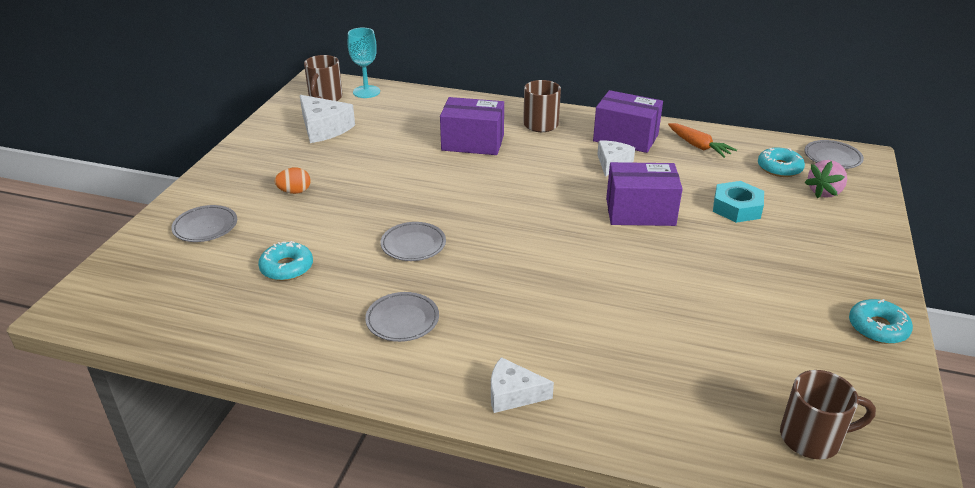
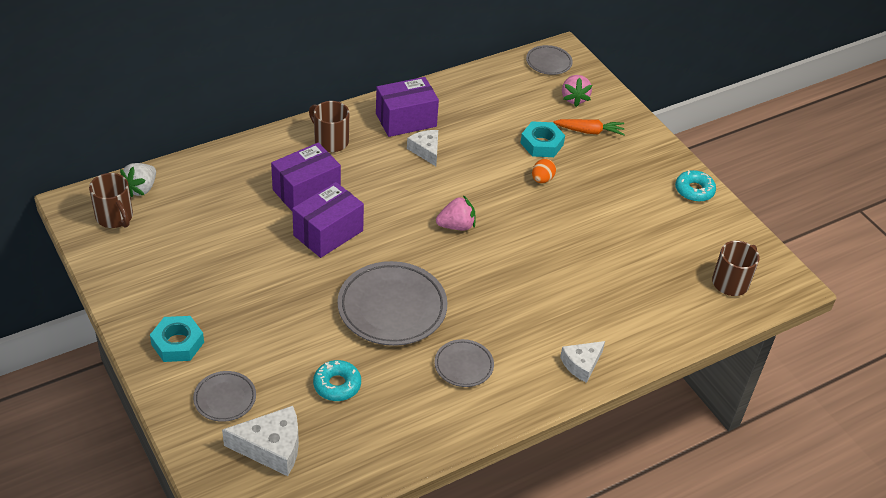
camera: 50 degrees left, 10 degrees up
(238, 179) = (177, 343): none -> turquoise nut
(295, 191) = (241, 323): orange egg -> orange egg (542, 179)
(324, 128) = (166, 250): white cheese -> white cheese (271, 447)
(366, 92) = (141, 188): turquoise goblet -> white strawberry
(413, 245) = (392, 308): grey plate -> grey plate, size x1.90
(559, 222) = (456, 226): none -> pink strawberry
(640, 212) = (493, 184): purple box -> purple box (328, 233)
(698, 146) = (461, 100): orange carrot -> orange carrot (589, 131)
(779, 168) = (529, 91): turquoise donut -> none

